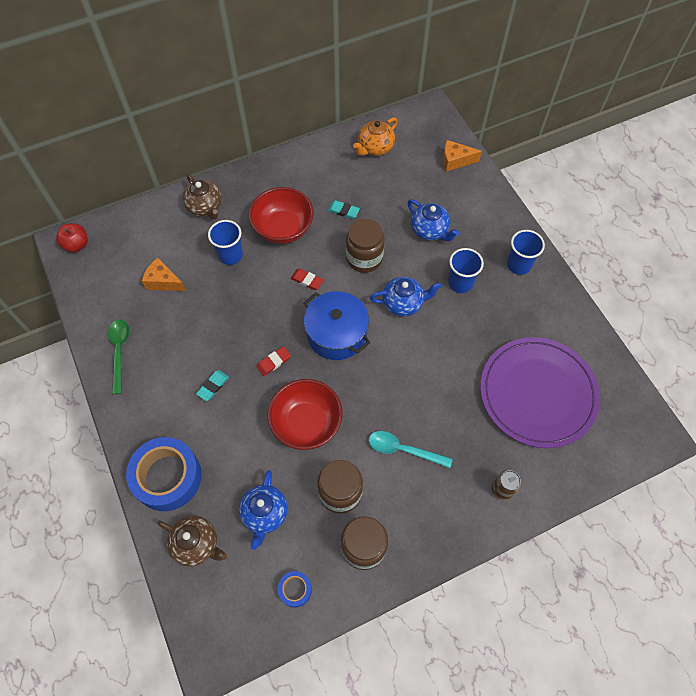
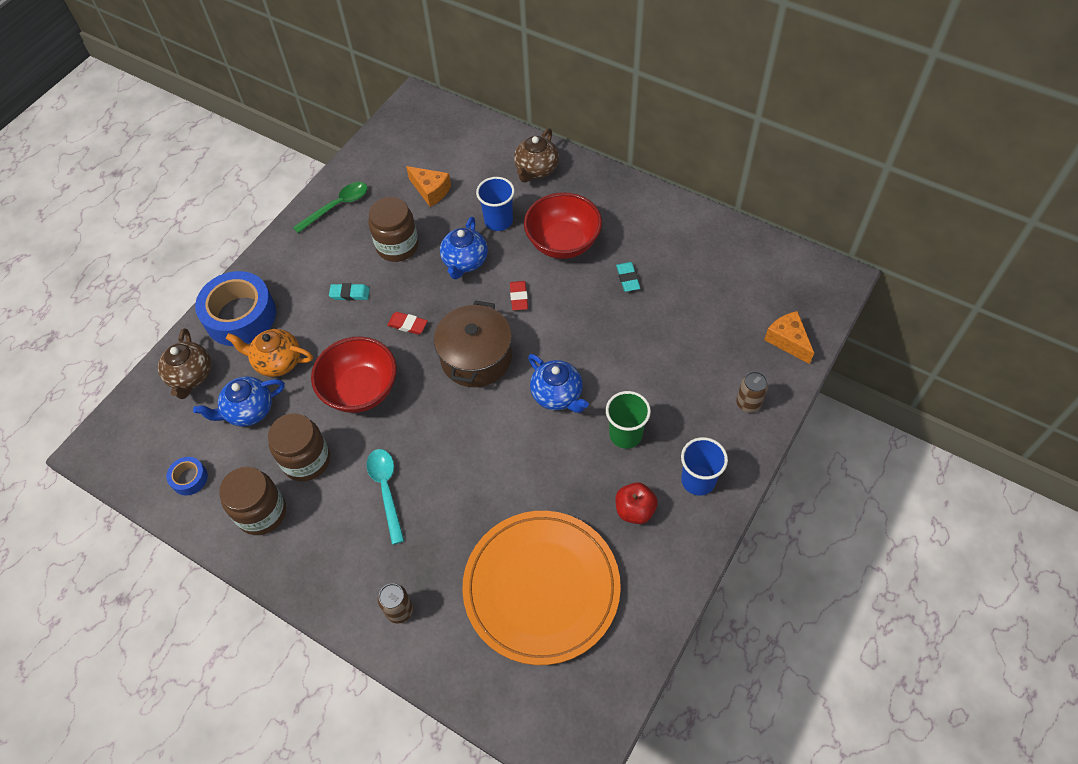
camera: 60 degrees right, 5 degrees down
(76, 245) = (421, 109): red apple -> red apple (635, 510)
(163, 281) = (431, 191): orange cheese -> orange cheese turned 135 degrees clockwise
(336, 334) = (476, 358): blue pot -> brown pot
(364, 258) = (584, 329): brown jar -> brown jar (397, 246)
(375, 148) = (734, 258): orange teapot -> orange teapot (277, 362)
(430, 230) = (670, 368): blue teapot -> blue teapot (465, 261)
(460, 283) = (625, 434): blue cup -> green cup
(484, 207) = (748, 403): none -> brown can
(537, 393) = (541, 588): purple plate -> orange plate

